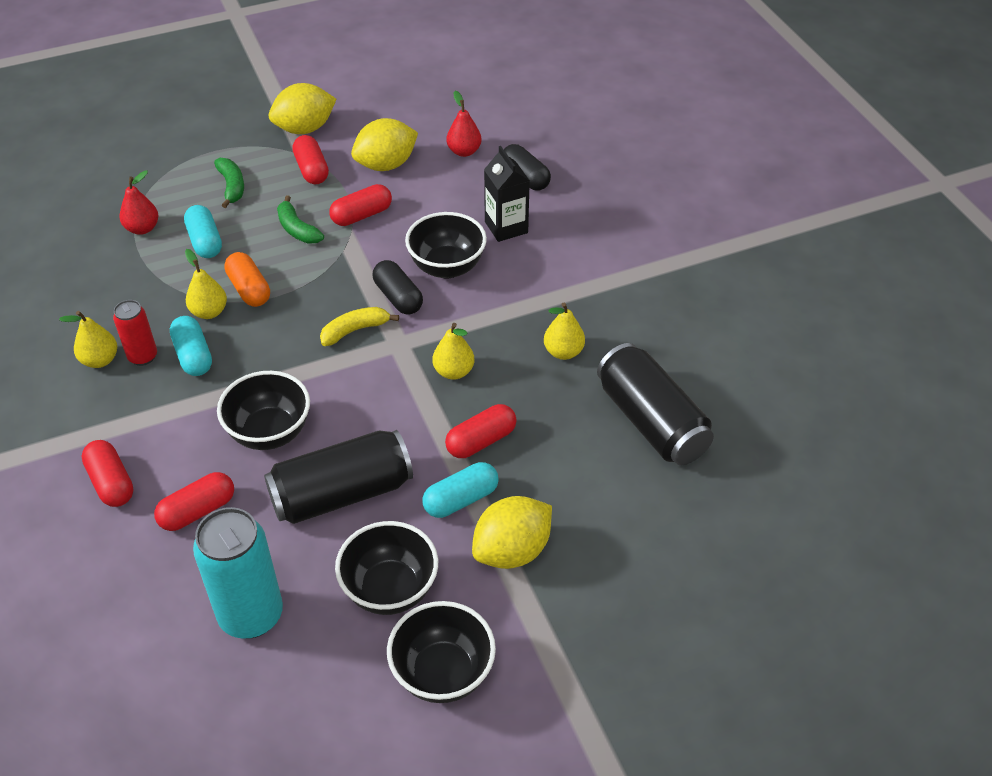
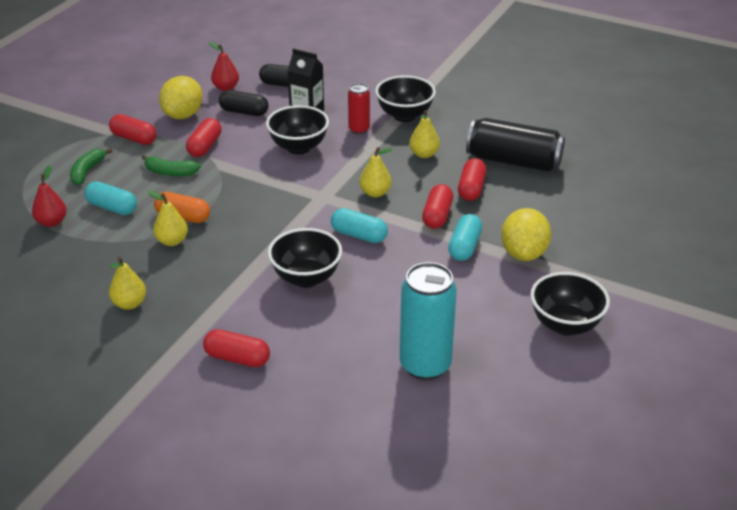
camera: 40 degrees left, 10 degrees down
(143, 357) = (159, 286): red can -> red can (359, 129)
(193, 356) = (195, 268): turquoise capsule -> turquoise capsule (359, 235)
(198, 511) = (317, 339): red capsule -> red capsule (471, 189)
(232, 187) = (87, 171): green banana -> green banana turned 105 degrees counterclockwise
(305, 129) = (96, 120): yellow lemon -> none
(342, 494) = (394, 281): black can -> none
(355, 330) = (286, 203): yellow banana -> none
(390, 590) = (485, 307): black bowl -> black bowl (404, 115)
(398, 297) = (289, 175): black capsule -> black capsule (244, 112)

